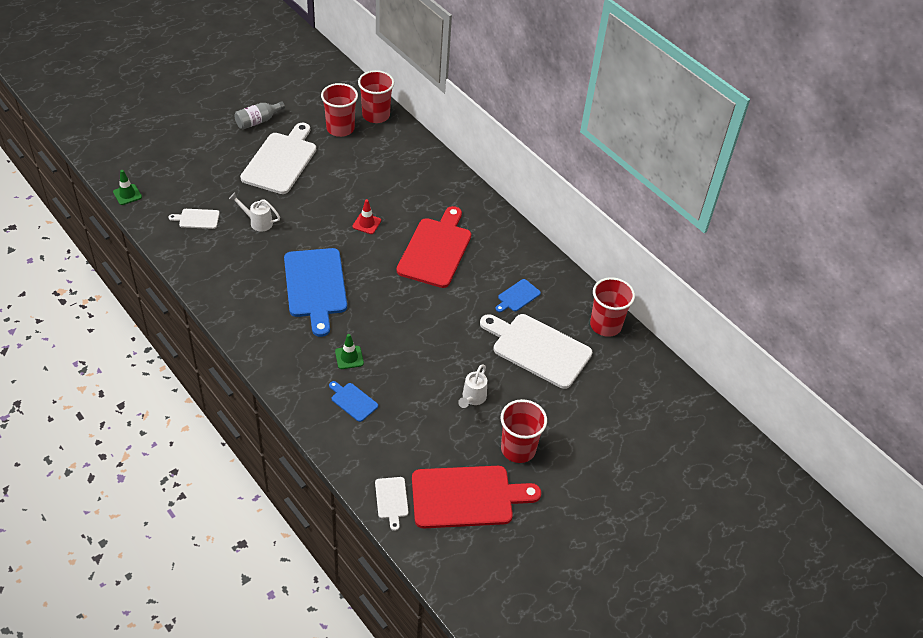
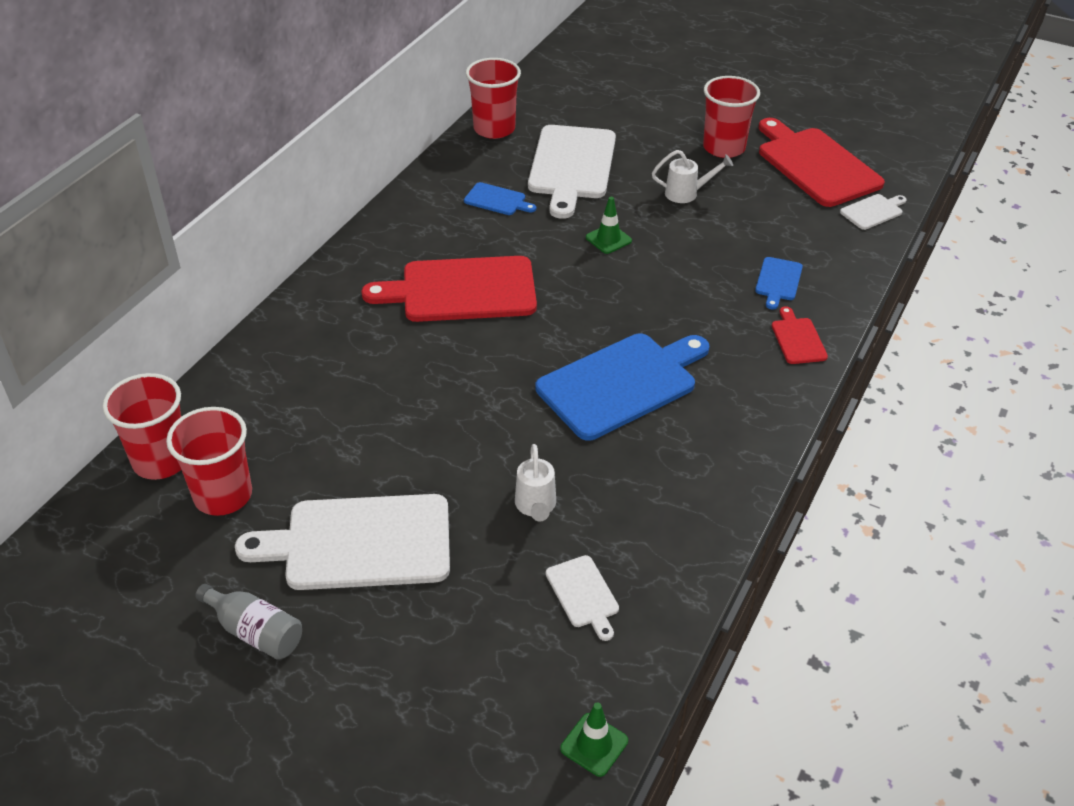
camera: 110 degrees left, 5 degrees down
(296, 382) = (798, 339): none -> red cutting board
(349, 357) = (716, 307): green traffic cone -> green traffic cone (608, 239)
(366, 223) = (453, 376): red traffic cone -> none

